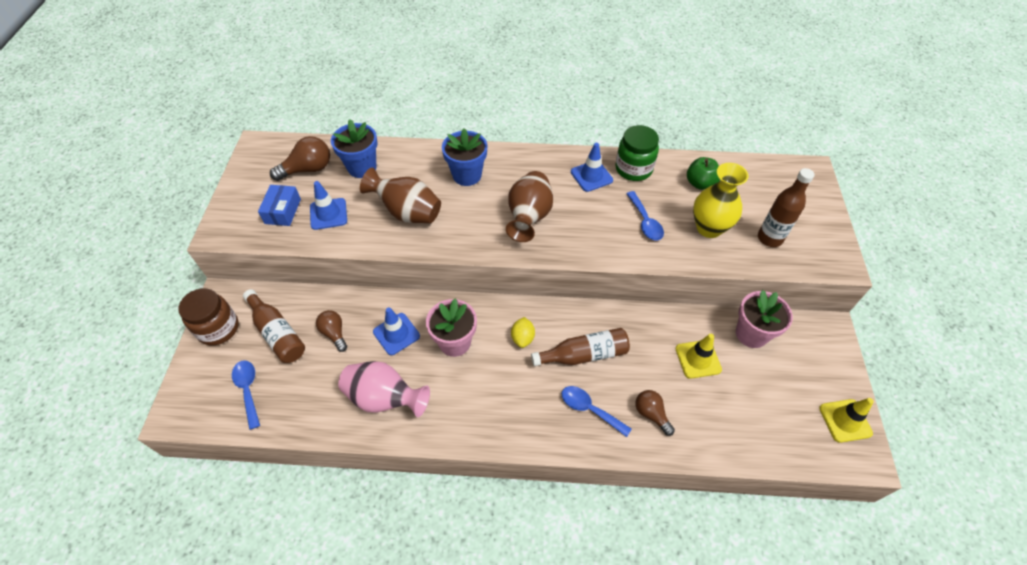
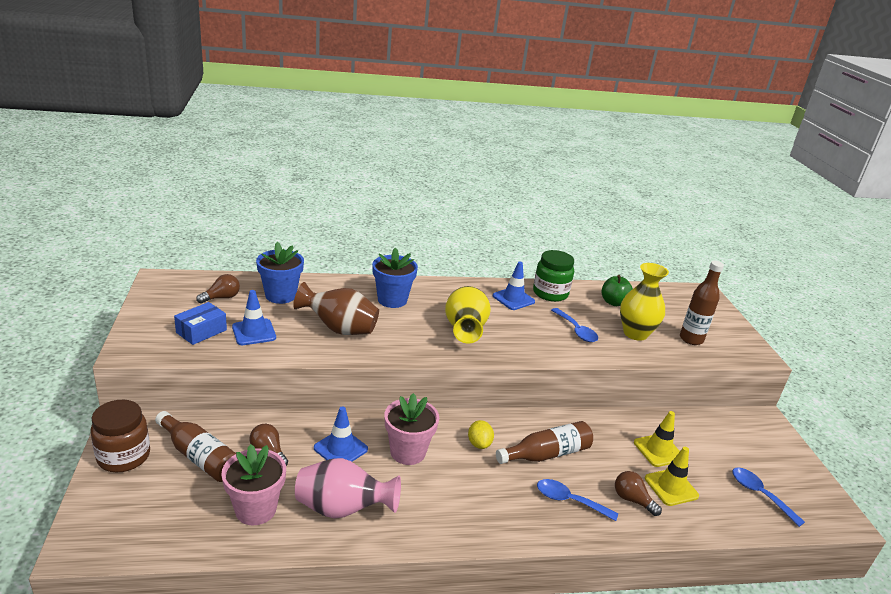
camera: 15 degrees left, 25 degrees down
(248, 390) = (173, 514): blue spoon -> blue spoon (760, 494)
(283, 211) = (201, 331): blue box -> blue box turned 45 degrees clockwise
(308, 169) = (221, 298): brown light bulb -> brown light bulb, size x0.66
(529, 217) = (465, 330): brown vase -> yellow vase
(751, 334) = (699, 427): pink flower pot -> pink flower pot (256, 509)
(845, 420) = (812, 490): yellow traffic cone -> yellow traffic cone (671, 487)

